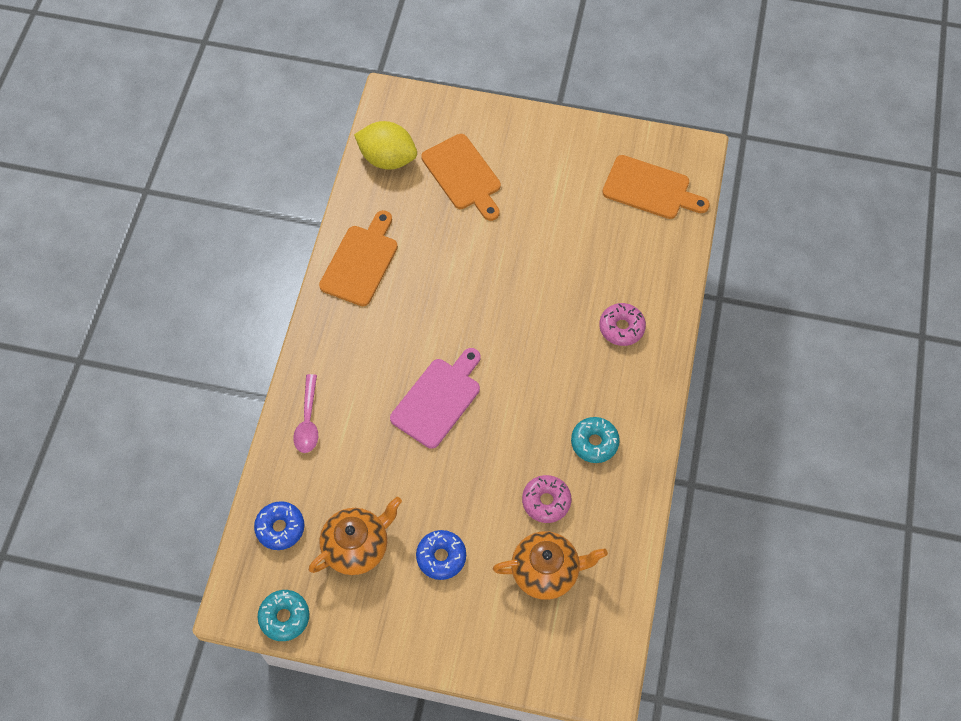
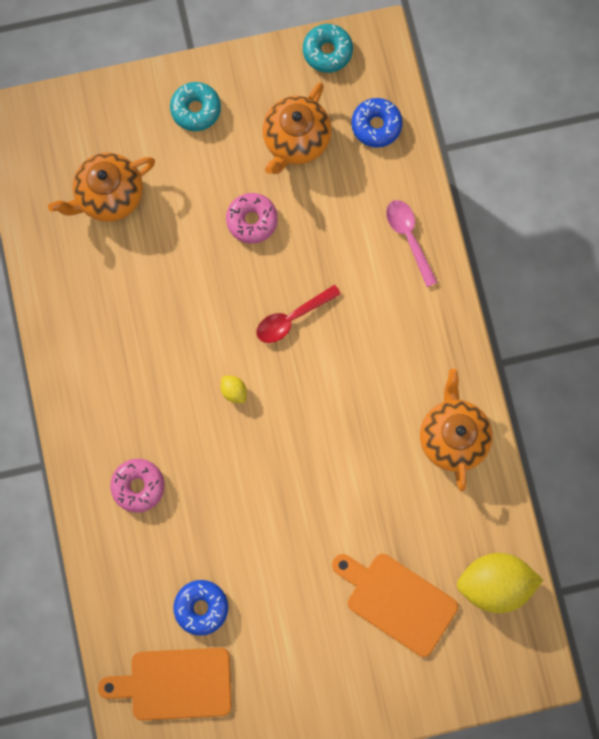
camera: 155 degrees right, 15 degrees up
(361, 262) = (452, 436): orange cutting board -> orange teapot
(438, 399) = (292, 318): pink cutting board -> red spoon
(441, 557) = (213, 166): blue donut -> blue donut (201, 607)
(513, 364) = (234, 391): none -> yellow lemon
(546, 501) = (138, 262): pink donut -> pink donut (252, 220)
(594, 442) = (115, 343): turquoise donut -> turquoise donut (196, 109)

